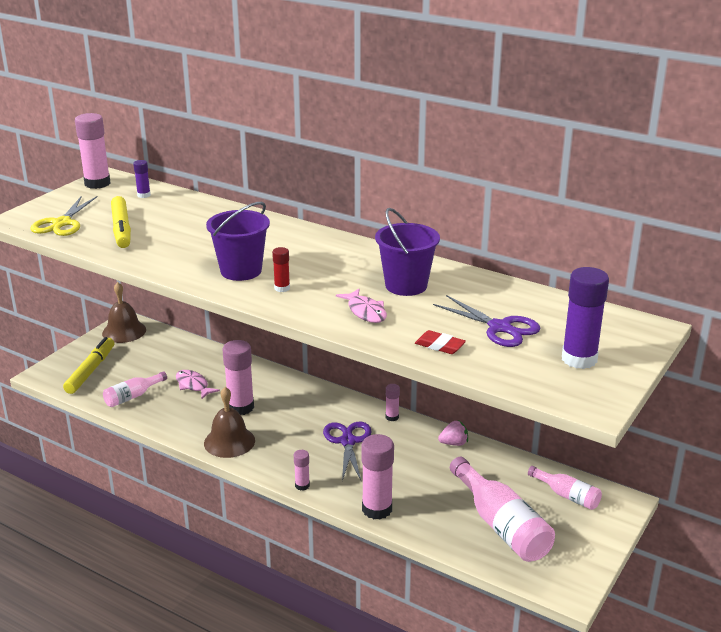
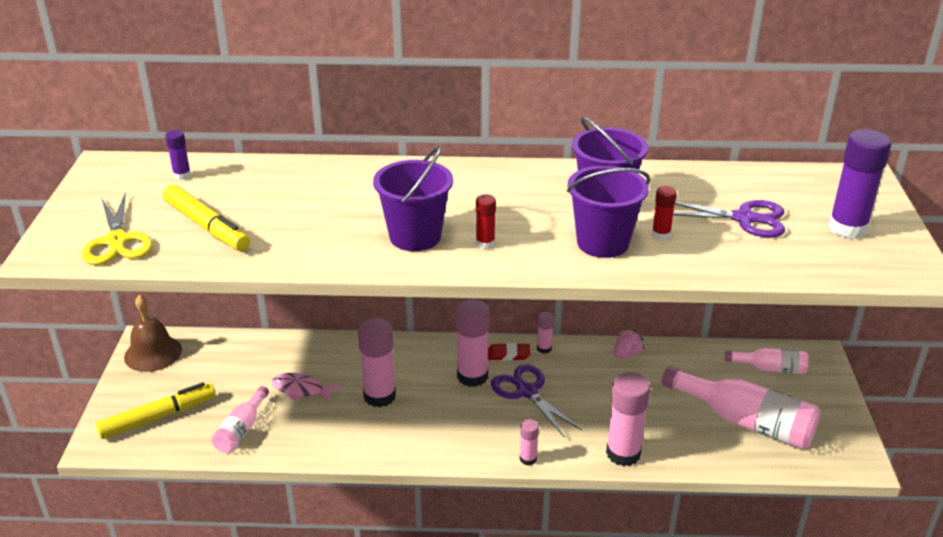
camera: 30 degrees left, 5 degrees up
(90, 371) = (157, 417): yellow marker -> yellow marker turned 75 degrees clockwise
(97, 183) = (101, 176): pink glue stick -> pink glue stick (472, 376)
(229, 441) = (405, 440): brown bell -> none
(365, 312) = (602, 243): pink fish -> purple bucket
(417, 319) = (661, 234): none -> red glue stick
(439, 345) = (716, 256): red eraser -> red eraser (508, 354)

